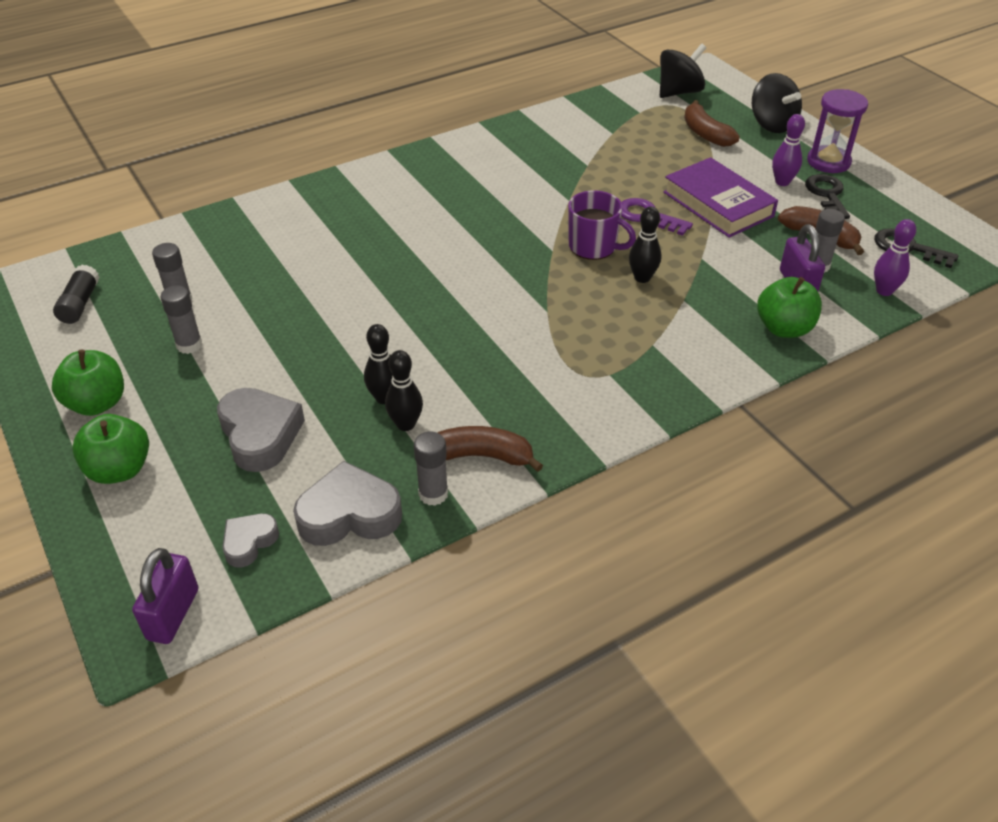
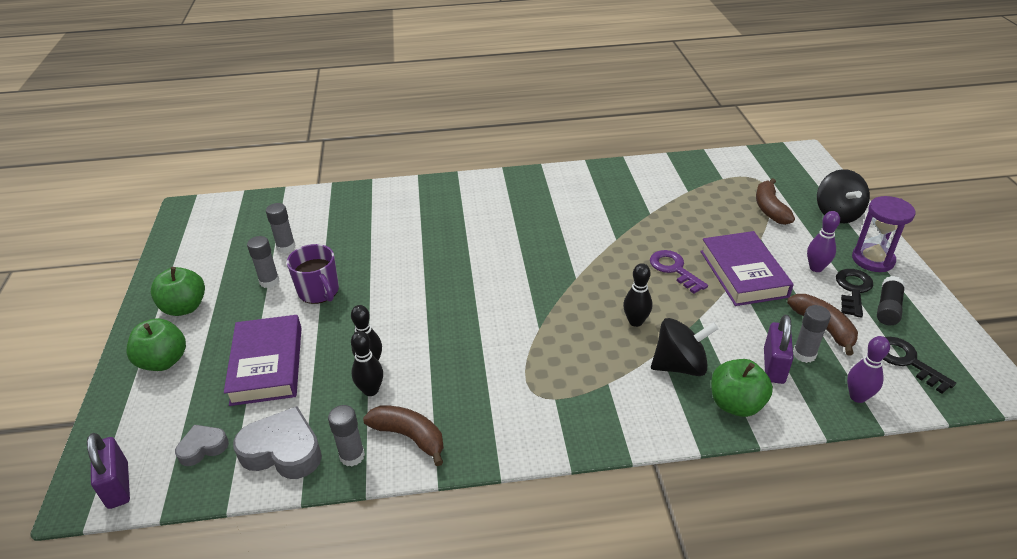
camera: 25 degrees right, 5 degrees down
(80, 304) = (225, 232): black glue stick -> black glue stick (888, 308)
(173, 614) = (118, 485): purple padlock -> purple padlock turned 60 degrees counterclockwise
(260, 434) = (267, 365): grey heart -> purple book
(593, 247) = (611, 284): purple mug -> purple mug (319, 291)
(679, 92) = (768, 168): black spinning top -> black spinning top (680, 365)

